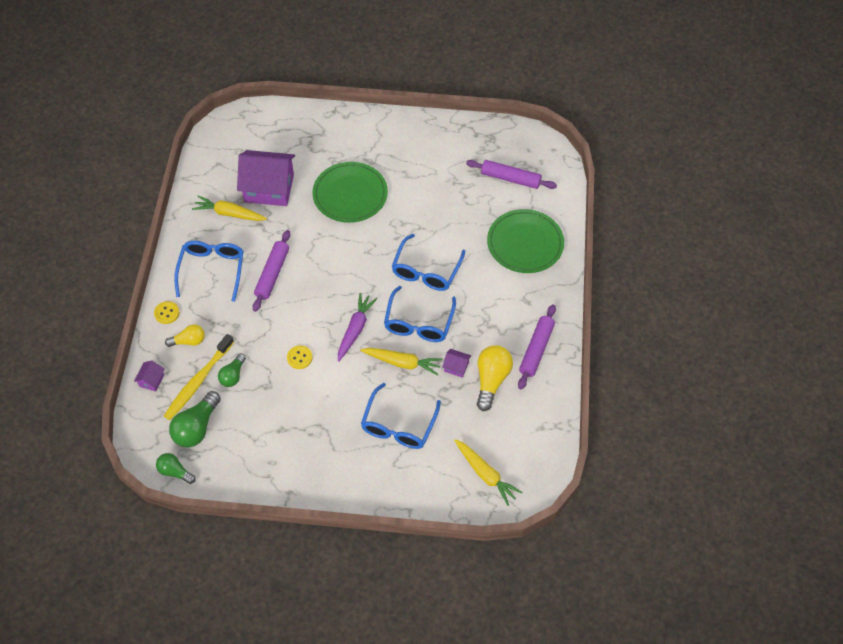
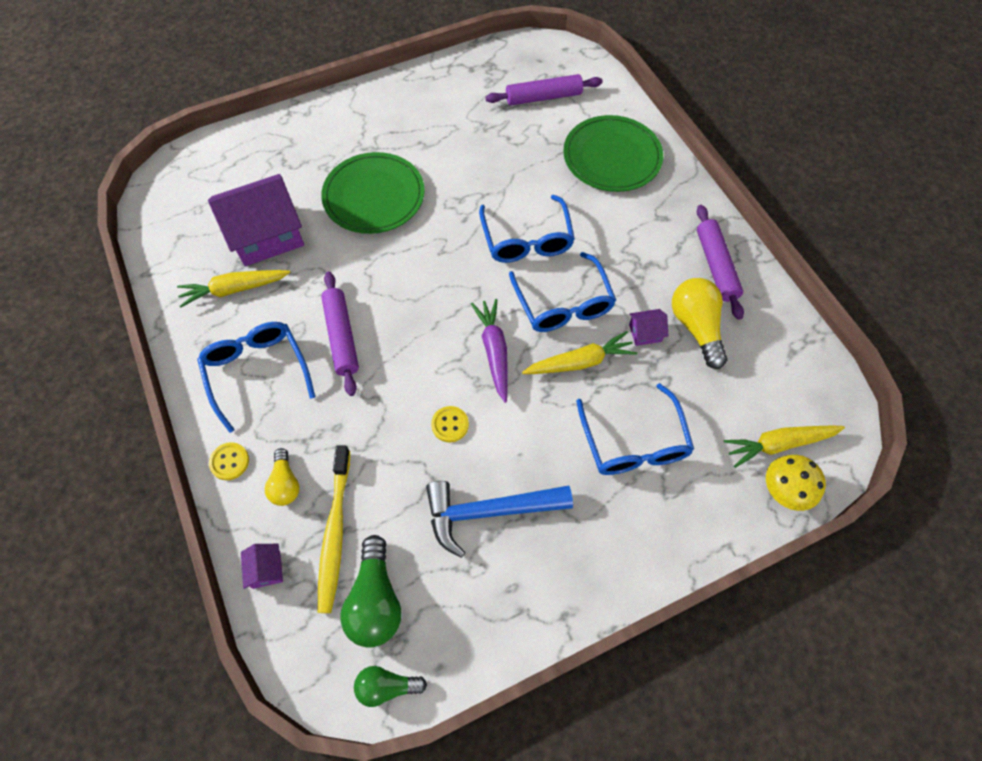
camera: 30 degrees left, 5 degrees up
(188, 341) = (285, 483): yellow light bulb -> yellow light bulb turned 120 degrees clockwise
(233, 375) = (378, 497): green light bulb -> none
(287, 416) = (488, 512): none -> blue hammer
(468, 500) = (785, 490): none -> yellow mushroom
(485, 474) = (778, 444): yellow carrot -> yellow carrot turned 150 degrees clockwise

